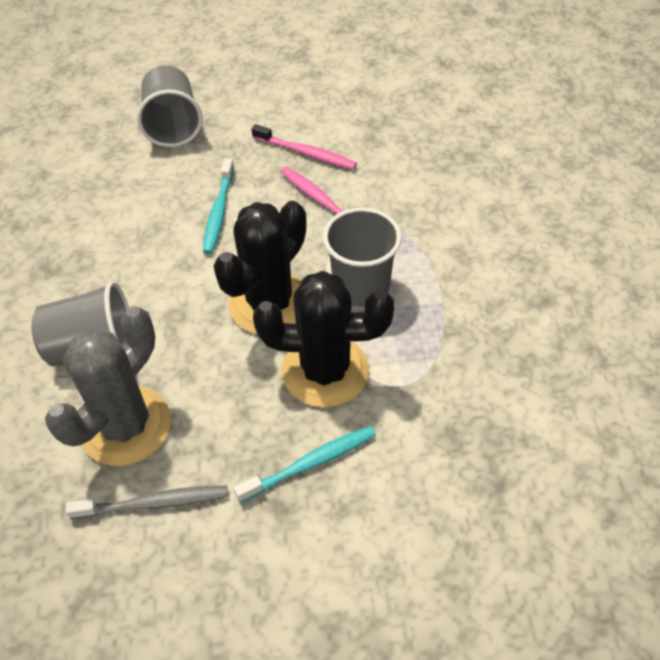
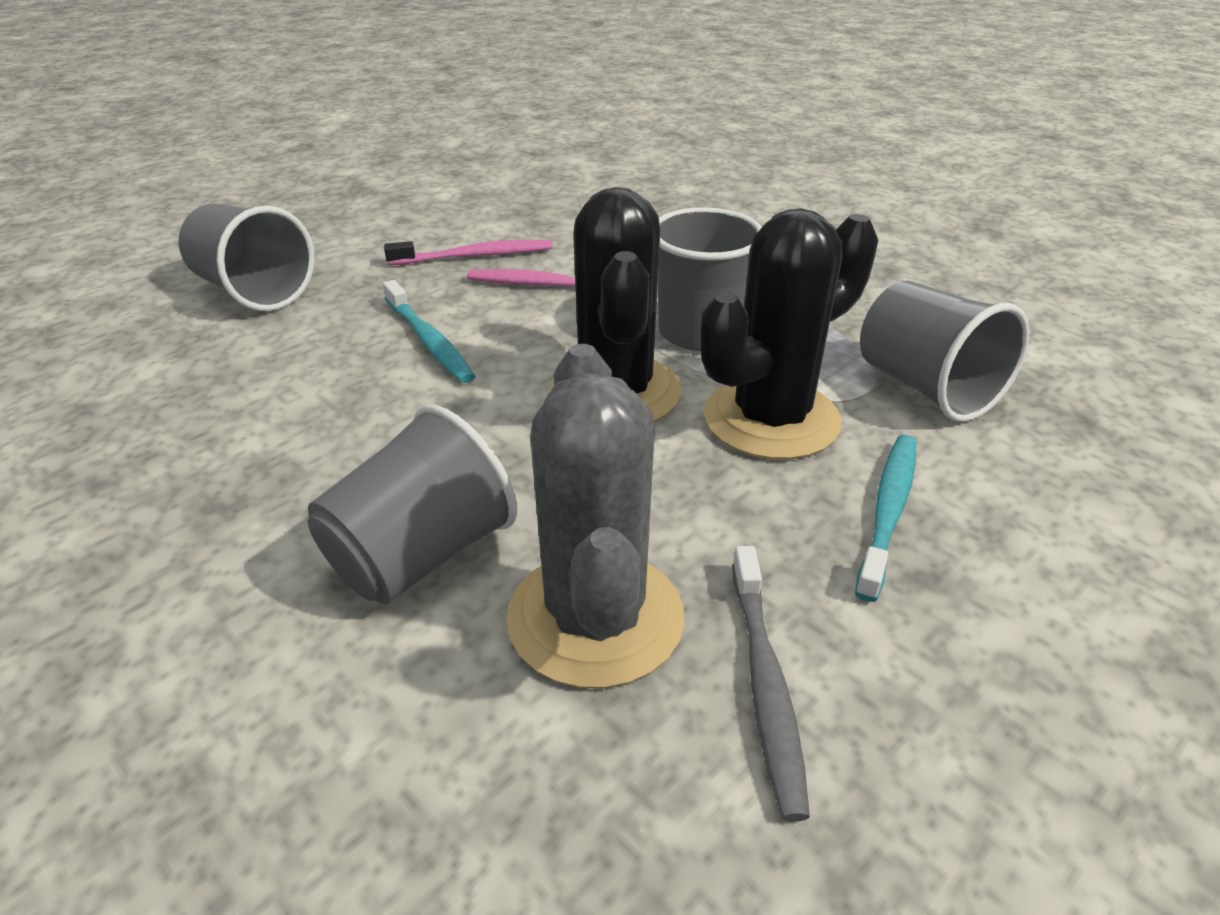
camera: 40 degrees left, 15 degrees down
(153, 503) = (765, 684): grey toothbrush -> grey toothbrush turned 135 degrees clockwise
(437, 405) = (926, 388): none -> grey cup

